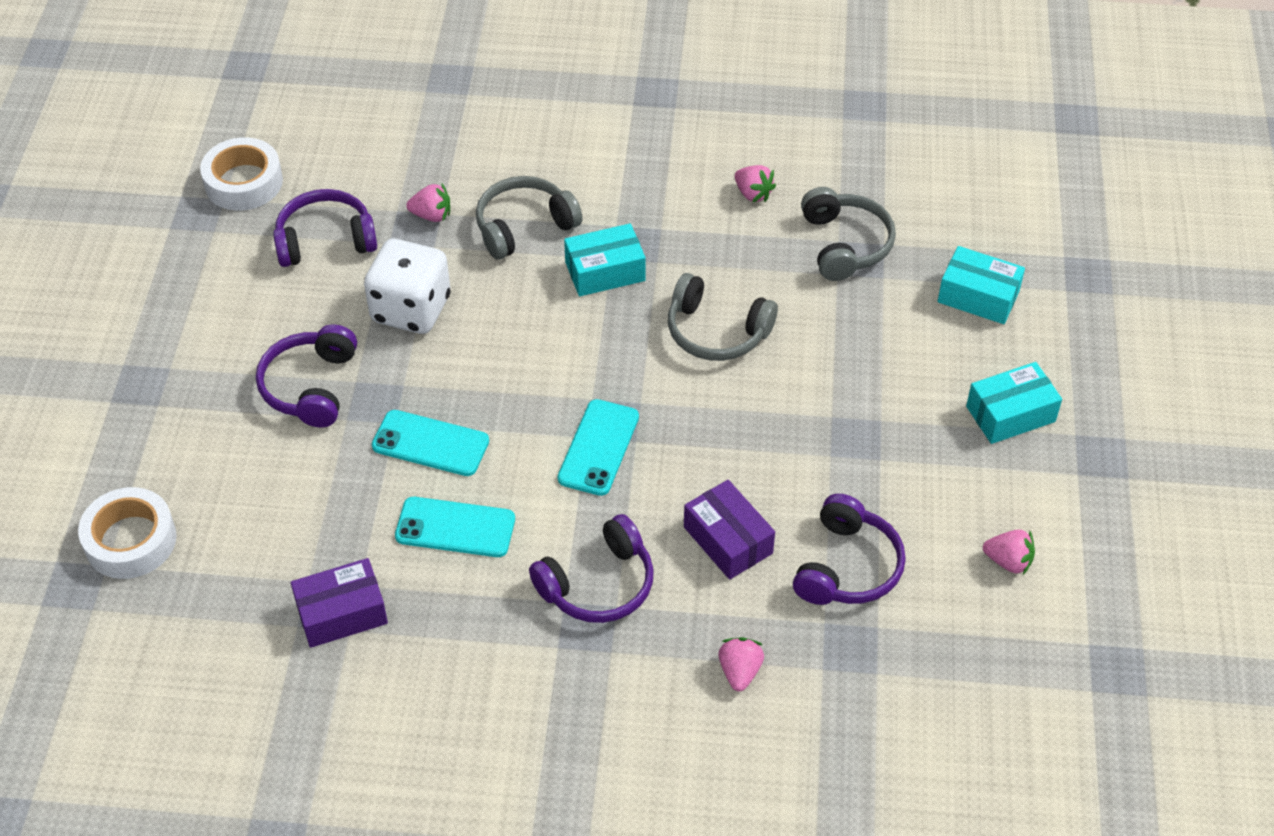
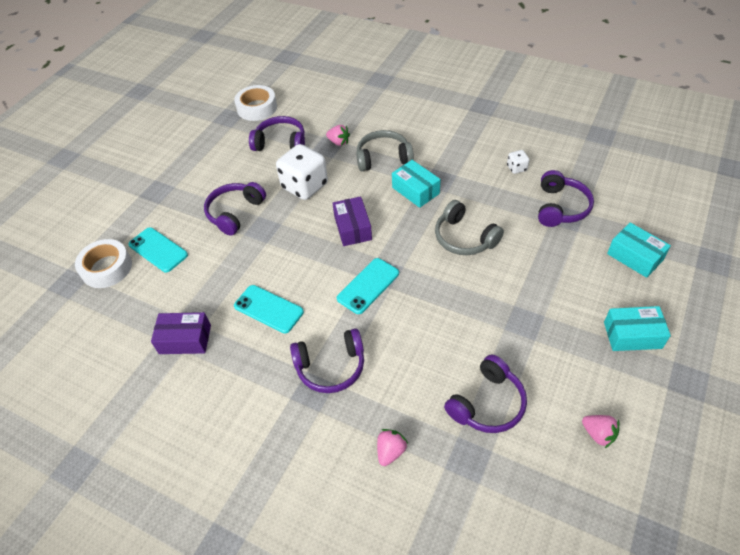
camera: 25 degrees right, 0 degrees up
(430, 444) = (279, 259): turquoise phone -> turquoise phone (158, 250)
(605, 271) = (415, 190): turquoise box -> turquoise box turned 45 degrees clockwise
(728, 540) = (419, 363): purple box -> purple box (353, 228)
(753, 194) = (516, 168): pink strawberry -> white dice
(845, 244) = (561, 207): grey headphones -> purple headphones

